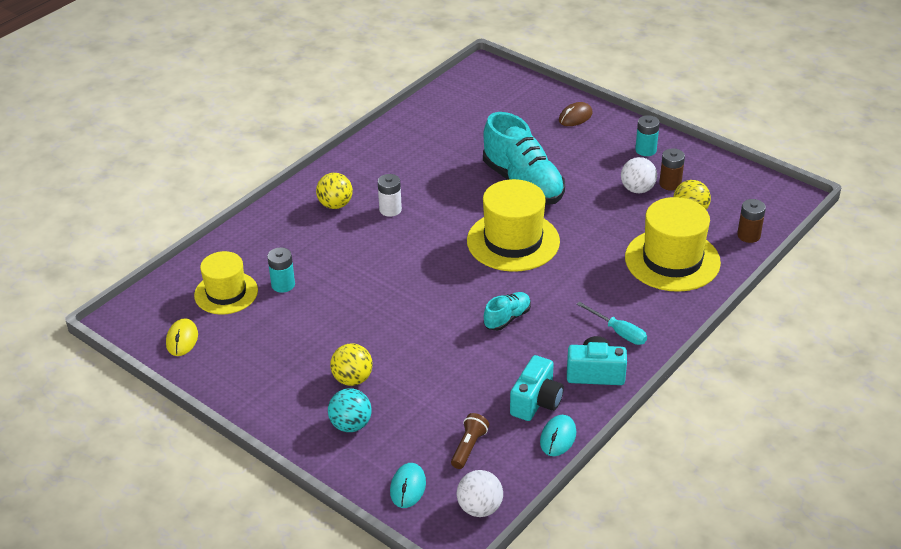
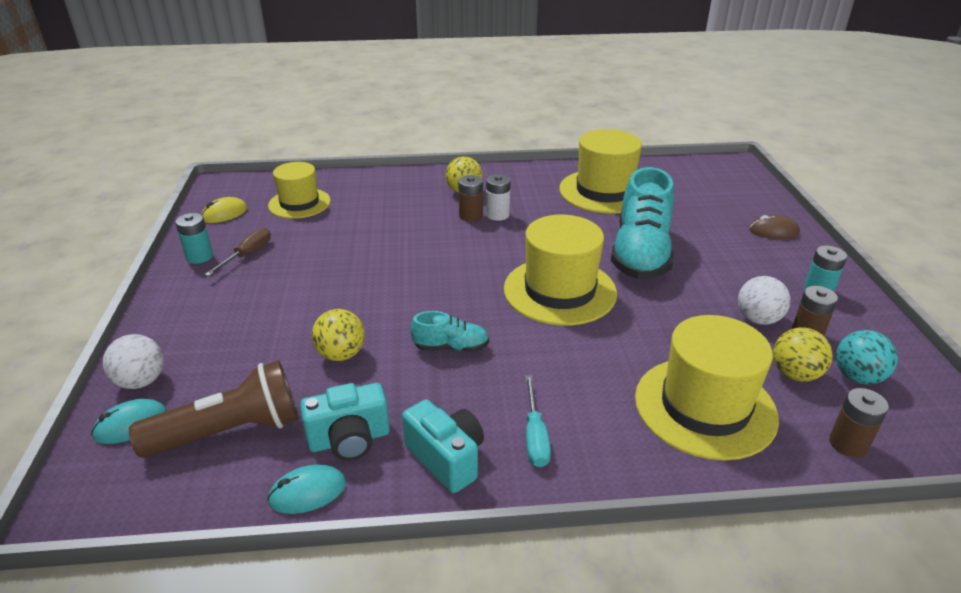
camera: 45 degrees right, 5 degrees down
(268, 354) = (247, 254): none -> brown screwdriver
(283, 285) = (340, 219): turquoise battery -> turquoise battery (199, 256)
(351, 425) = (196, 340): turquoise ball -> turquoise ball (857, 377)
(352, 379) = (260, 309): yellow ball -> yellow ball (341, 354)
(373, 222) = (471, 216): none -> brown battery
(432, 145) = (604, 191): none -> yellow hat
(468, 447) = (229, 431): brown flashlight -> brown flashlight, size x1.96
(479, 508) = (134, 497): white ball -> white ball (141, 381)

